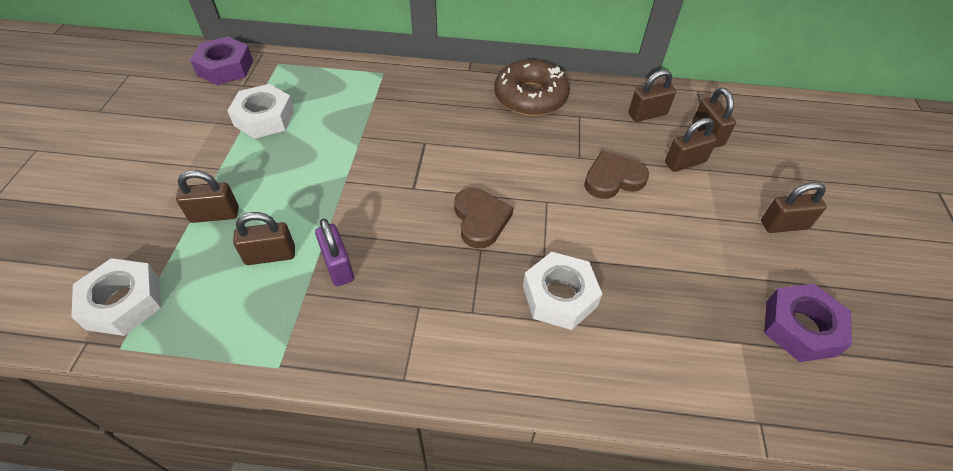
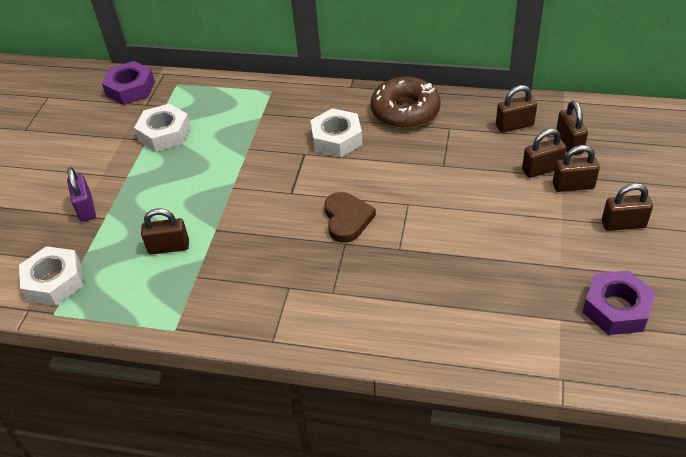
camera: 10 degrees right, 5 degrees down
(215, 215) = (123, 215): brown padlock -> brown padlock (573, 186)
(338, 266) = (224, 256): purple padlock -> purple padlock (86, 208)
(559, 296) = (408, 281): white nut -> white nut (336, 139)
(613, 179) = (471, 184): brown heart -> none

